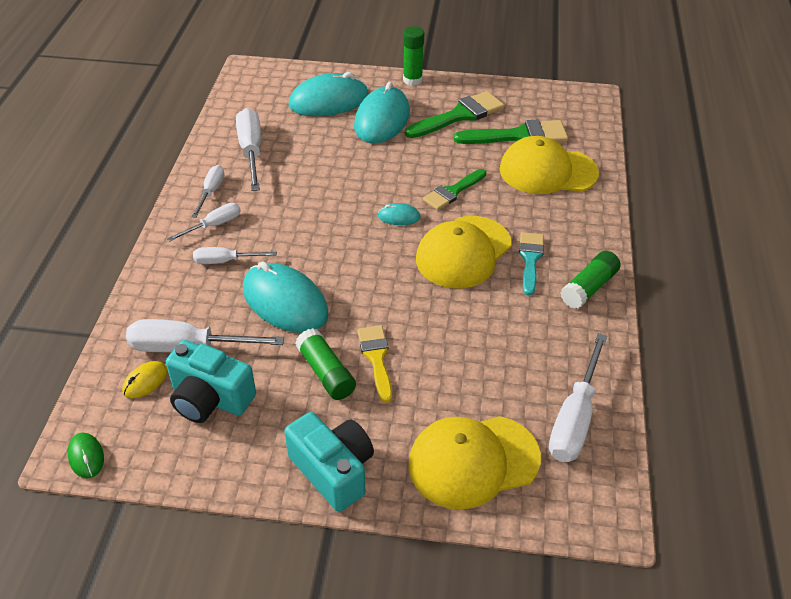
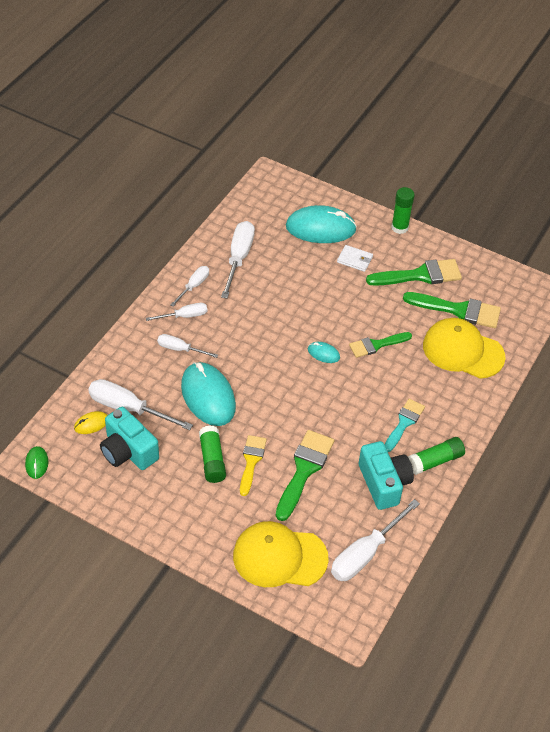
camera: 20 degrees right, 5 degrees up
(333, 470) = (185, 529): turquoise camera -> turquoise camera (384, 483)
(382, 119) = (354, 260): turquoise mouse -> white wallet
(446, 346) = (304, 470): none -> green brush
(463, 252) = (356, 400): yellow cap -> none

